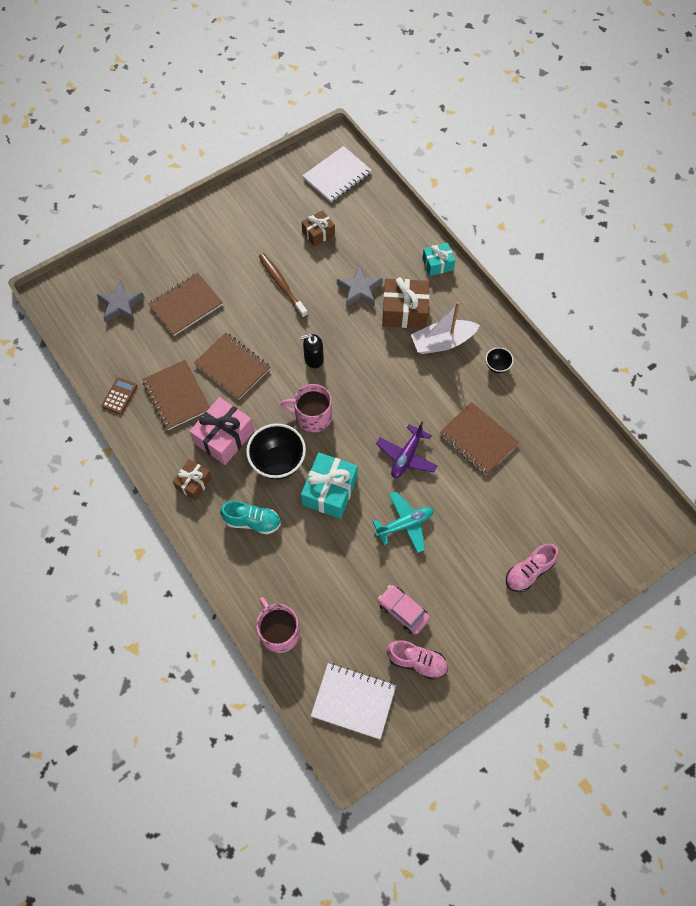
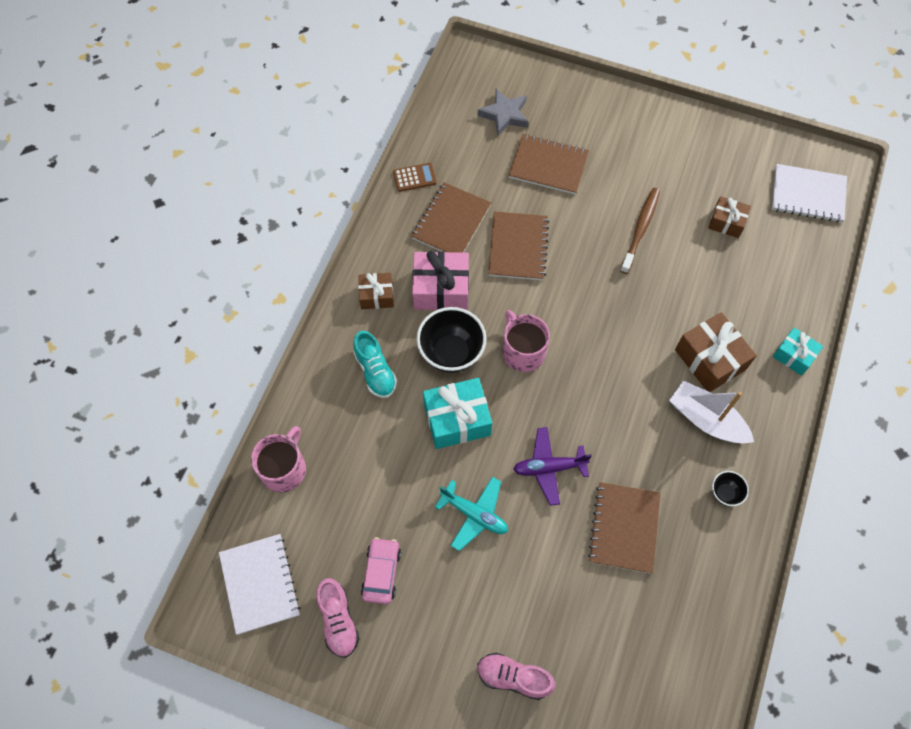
camera: 55 degrees right, 0 degrees up
(313, 359) = (585, 311): black soap dispenser -> none
(359, 290) = (697, 301): grey star -> none

